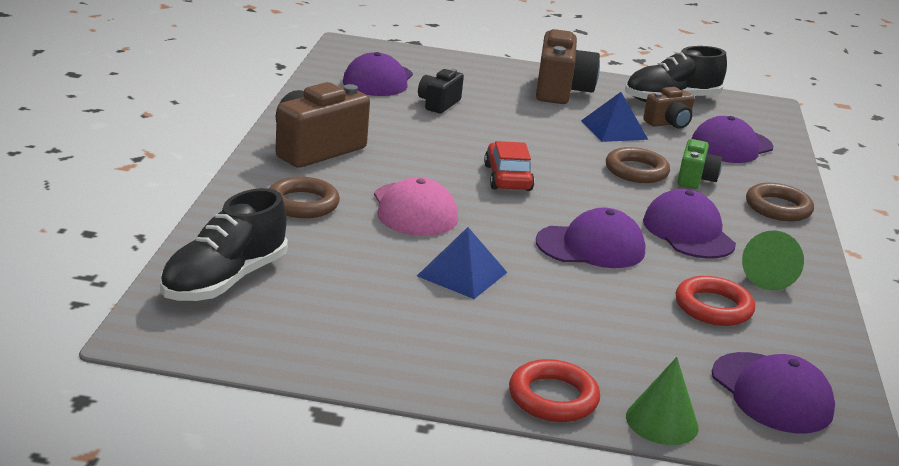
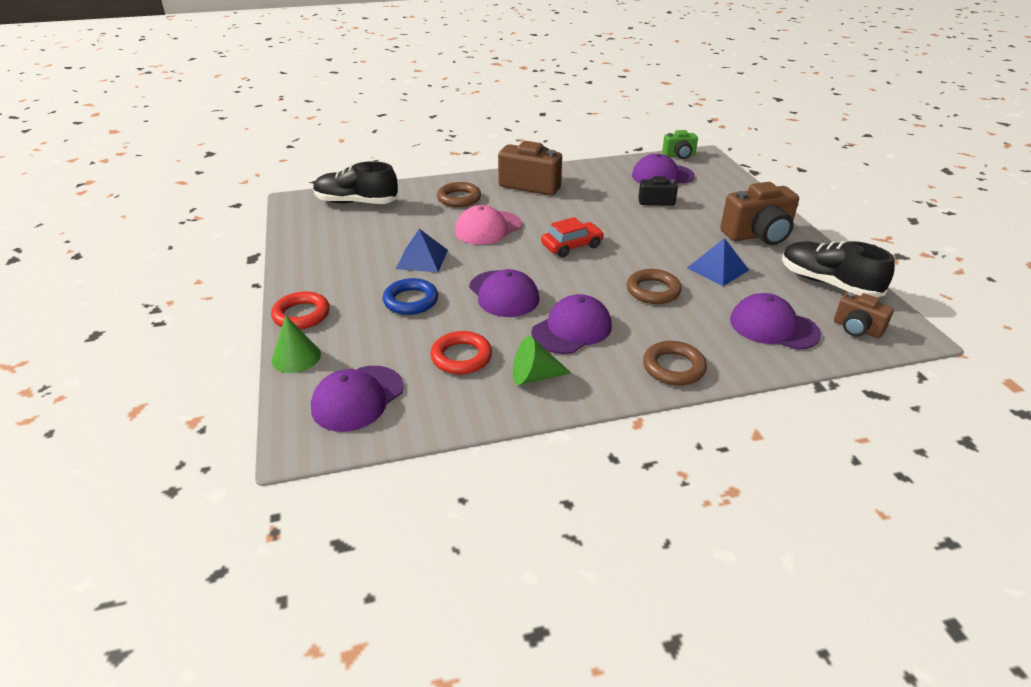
camera: 70 degrees right, 10 degrees up
(568, 308) = (411, 301): none -> blue ring
(669, 123) = (772, 290): brown camera -> brown camera (857, 328)
(695, 179) = (675, 318): green camera -> green camera (679, 155)

